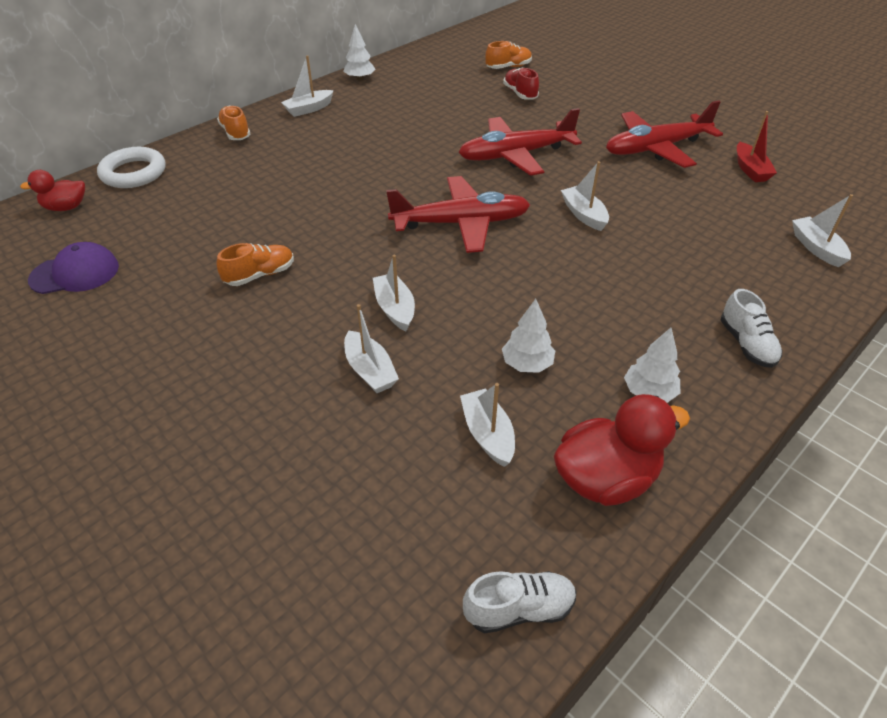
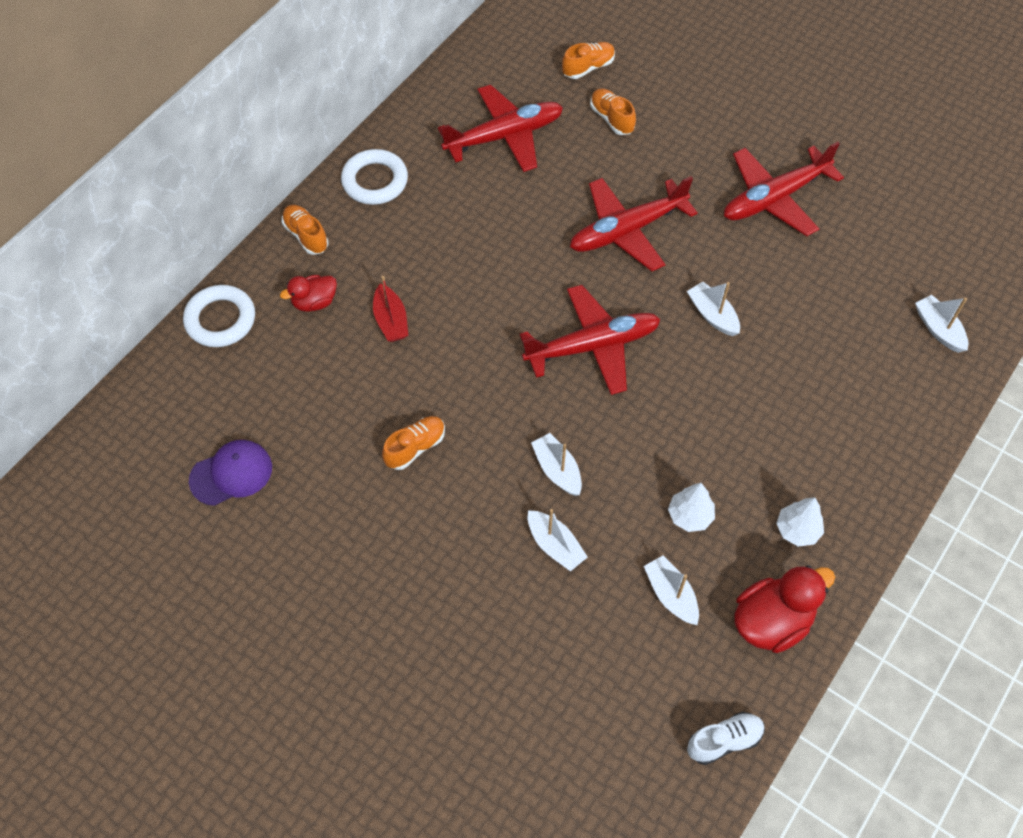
camera: 10 degrees left, 15 degrees up
(66, 207) = (173, 384): red duck -> red duck (314, 302)
(309, 109) = (375, 181): white boat -> white ring
(360, 78) = (416, 114): white tree -> none
(426, 95) = (504, 136): none -> red plane
(520, 93) = (611, 118): red shoe -> orange shoe
(746, 344) = (876, 462): white shoe -> none
(750, 170) = (874, 220): red boat -> red boat (391, 320)

